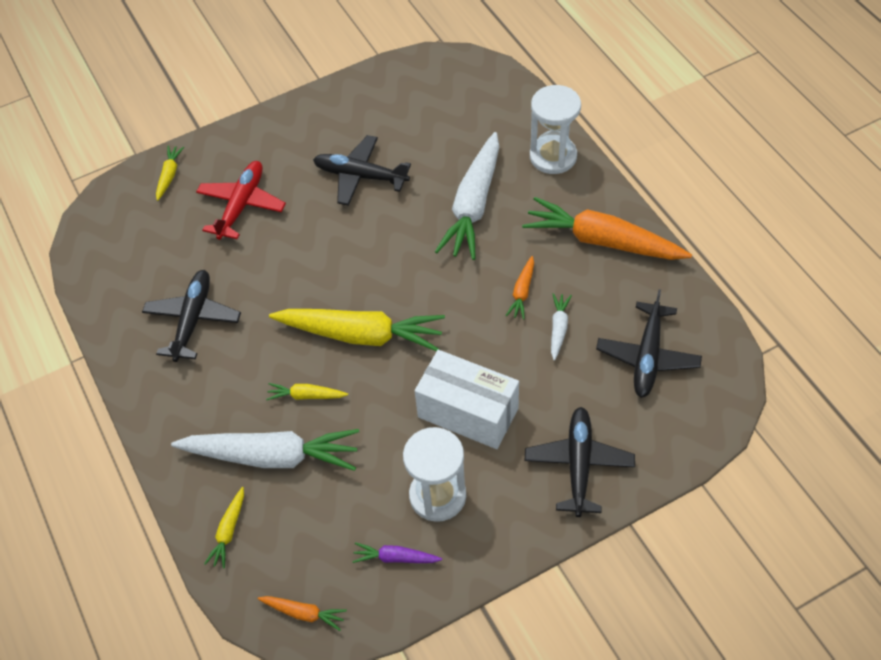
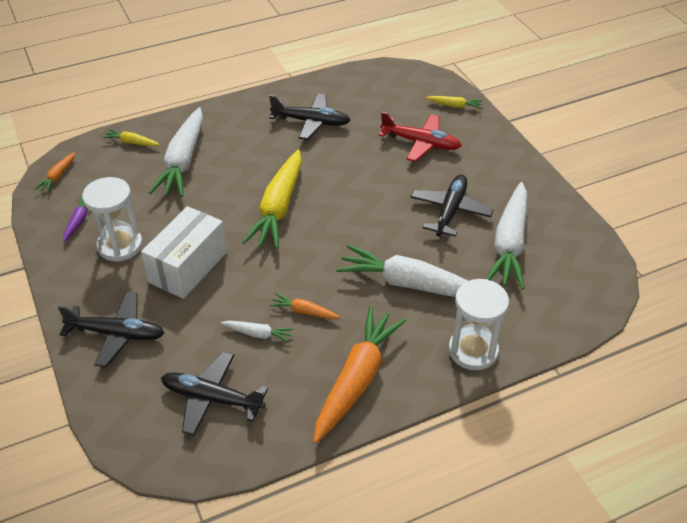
camera: 90 degrees right, 10 degrees down
(306, 396) = (229, 178): yellow carrot -> none
(409, 129) = (509, 244): none -> white carrot

